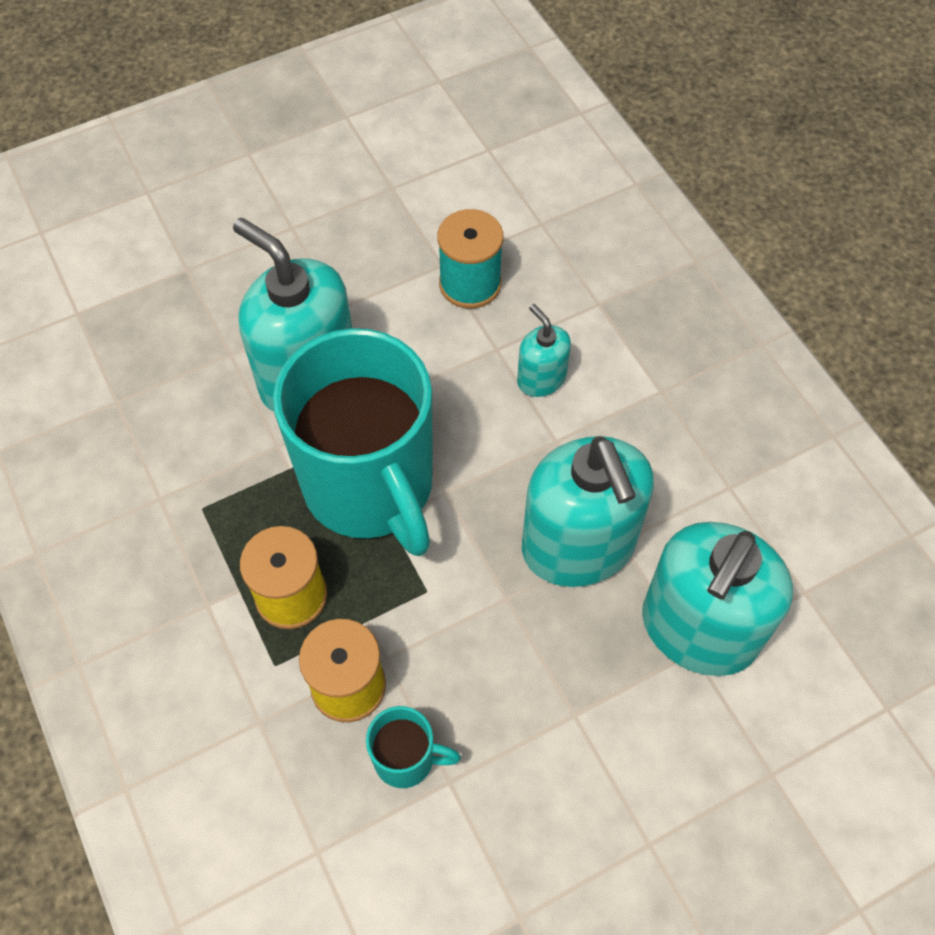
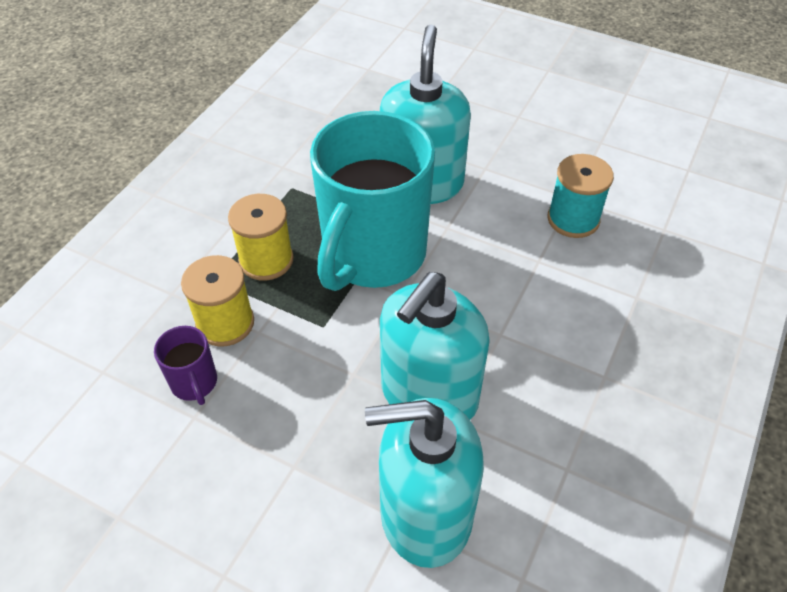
camera: 55 degrees right, 10 degrees down
(406, 759) = (194, 383): turquoise mug -> purple mug
(541, 379) = (540, 298): turquoise soap dispenser -> none

